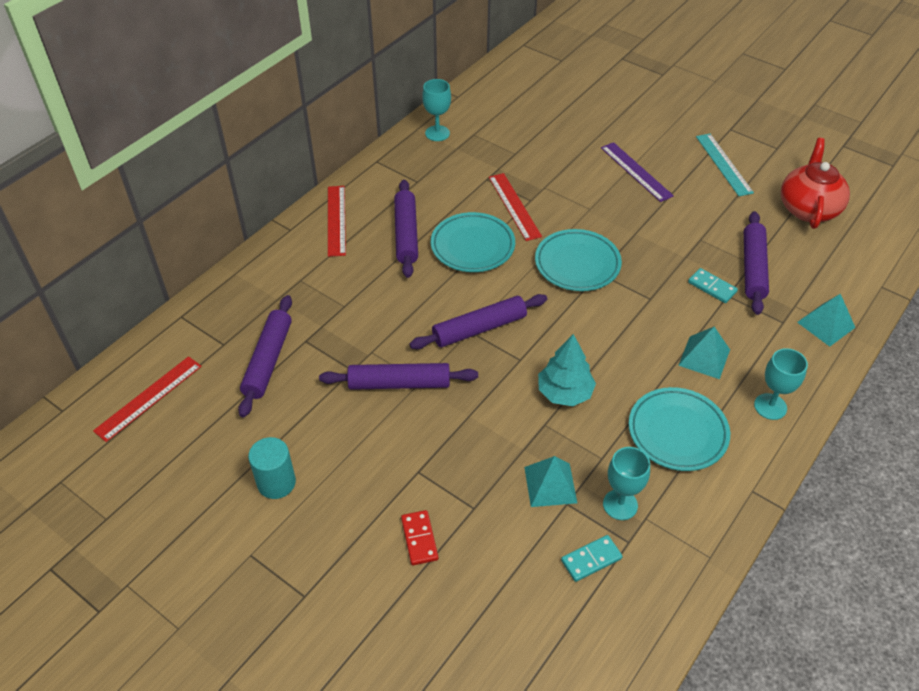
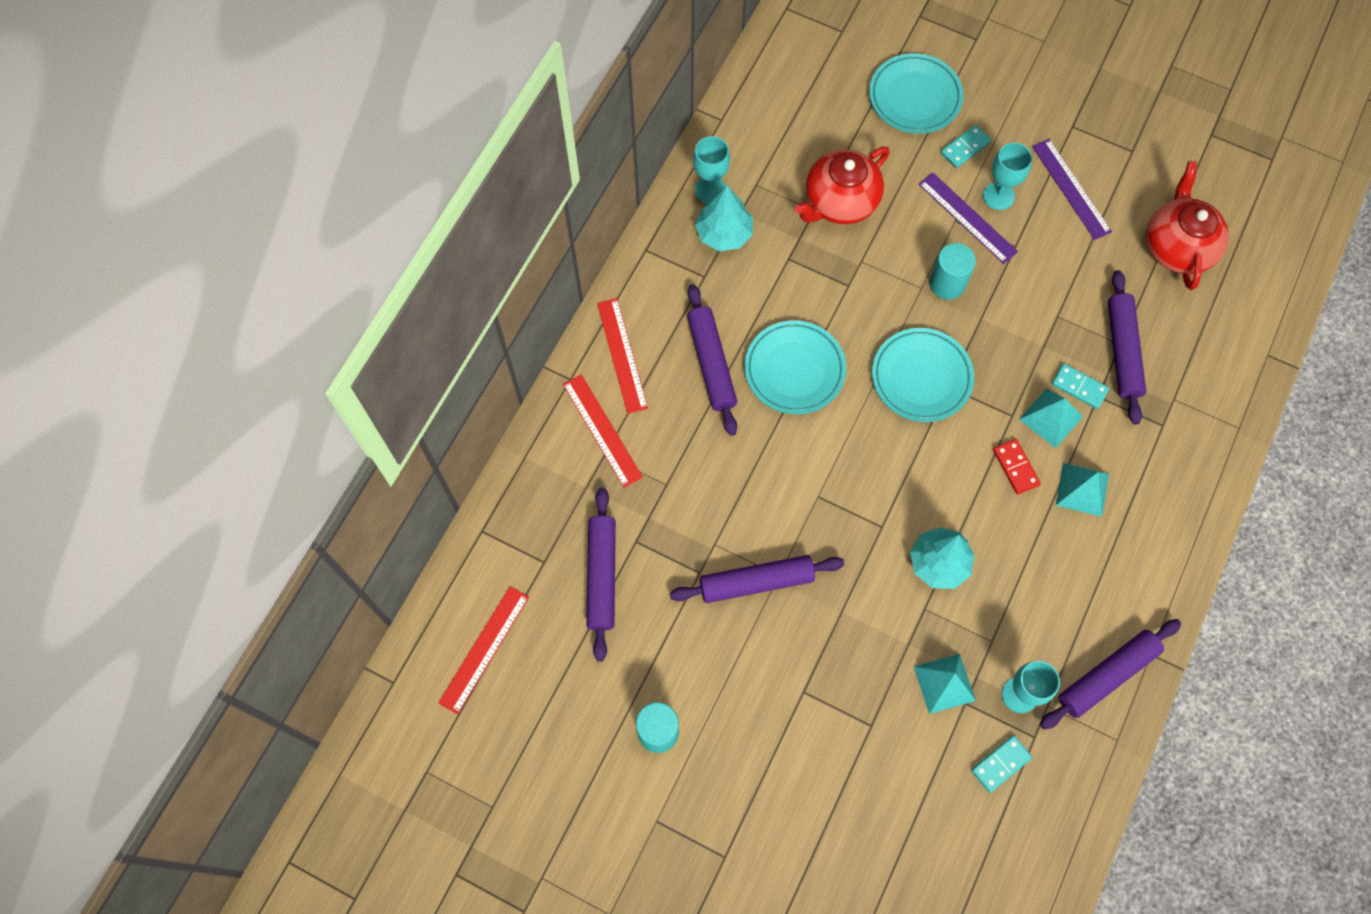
camera: 10 degrees left, 20 degrees up
(419, 539) = (824, 771): red domino -> red domino (1015, 467)
(440, 159) = (724, 233): none -> turquoise tree
(479, 328) = (828, 491): purple rolling pin -> purple rolling pin (1107, 675)
(514, 206) = (831, 298): red ruler -> red ruler (602, 430)
(536, 151) = (840, 202): none -> red teapot
(611, 208) = (947, 283): none -> turquoise cylinder
(642, 132) = (965, 148): none -> turquoise domino
(677, 432) = (1066, 594): turquoise plate -> turquoise plate (915, 97)
(723, 164) = (1071, 189): turquoise ruler -> purple ruler
(770, 406) = (1159, 544): turquoise goblet -> turquoise goblet (998, 196)
(826, 324) = (1210, 421): turquoise pyramid -> turquoise pyramid (1051, 417)

